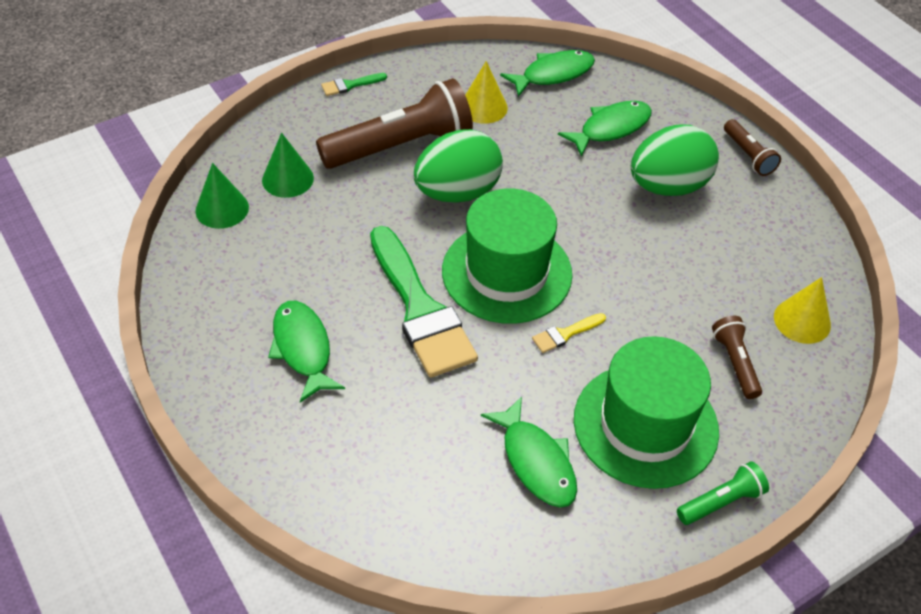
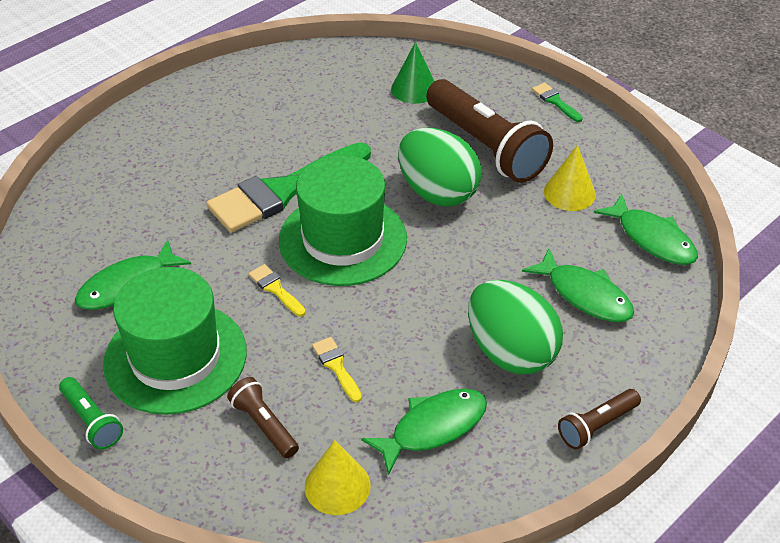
camera: 80 degrees right, 5 degrees down
(222, 209) = (366, 62): green cone -> none
(303, 349) = (226, 133): green fish -> green fish (433, 428)
(671, 302) = (336, 366): none -> yellow brush
(735, 363) = (264, 425): brown flashlight -> brown flashlight turned 105 degrees counterclockwise

